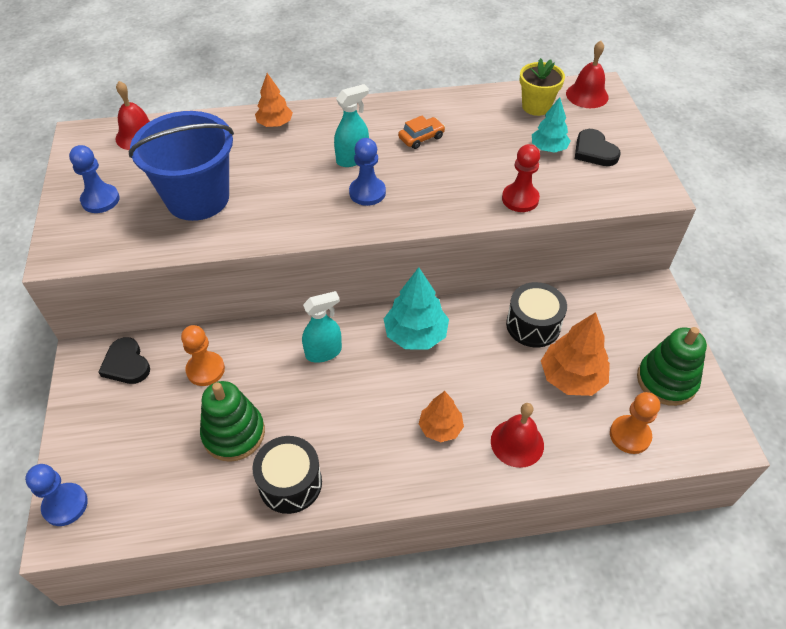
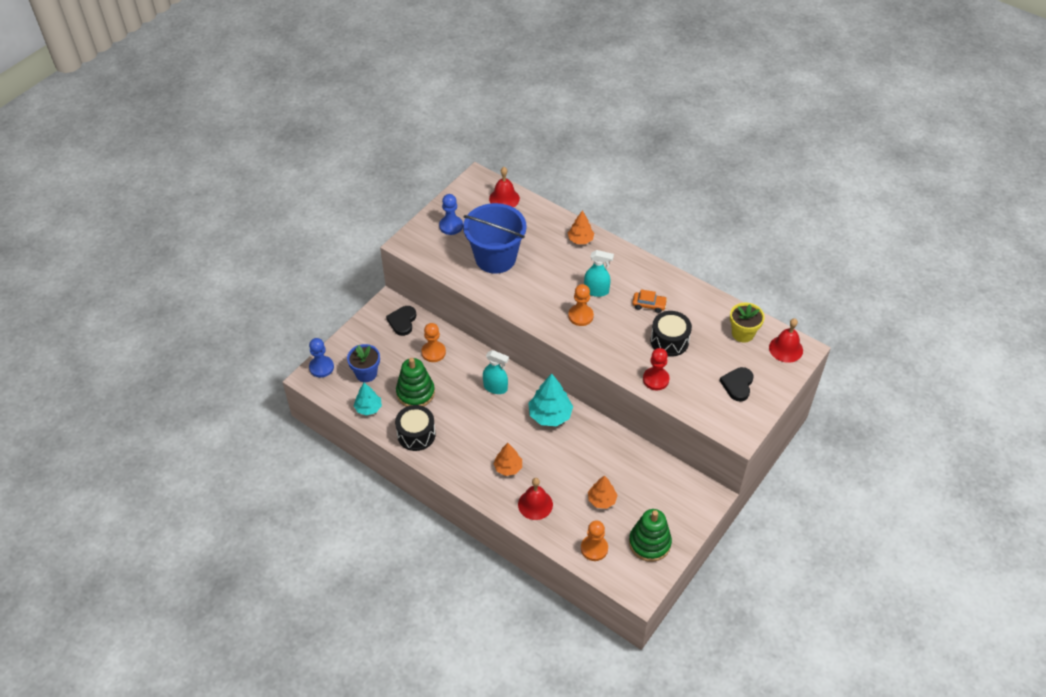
camera: 45 degrees right, 0 degrees up
(141, 462) = (366, 373): none -> blue flower pot
(367, 192) = (580, 316): blue pawn -> orange pawn
(533, 325) = (616, 459): black drum -> black drum (669, 341)
(548, 148) = (713, 363): turquoise tree -> turquoise tree (368, 408)
(571, 377) = (601, 500): orange tree -> orange tree, size x0.63

